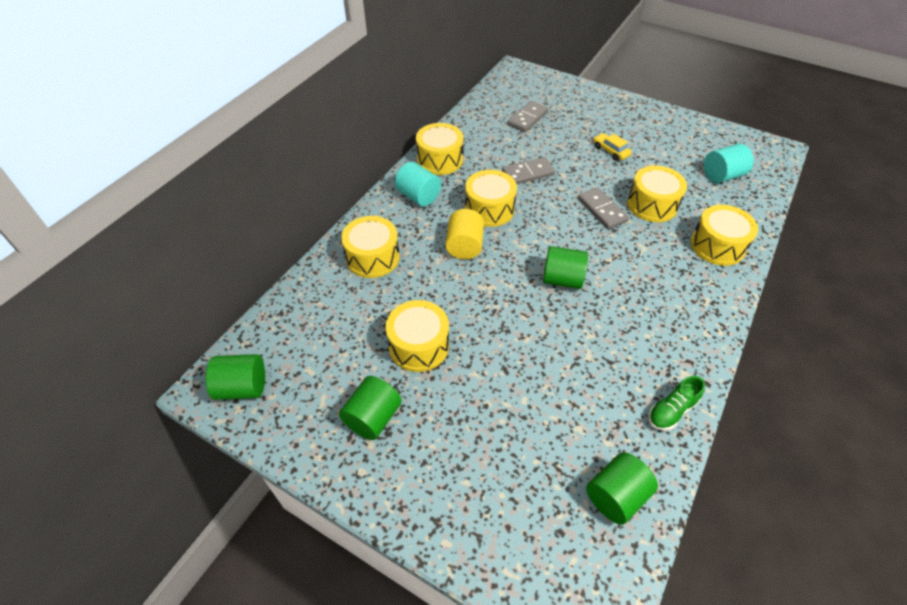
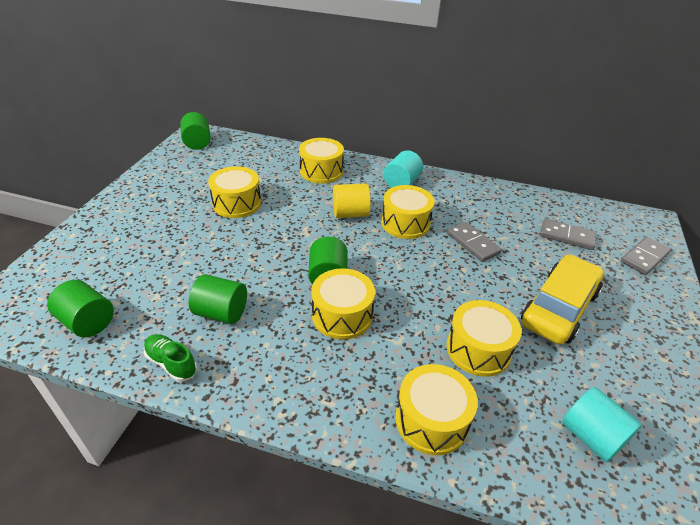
camera: 75 degrees right, 10 degrees down
(373, 417) = (173, 192): green cylinder -> green cylinder (221, 313)
(440, 160) = (457, 188): yellow drum -> yellow drum (342, 315)
(602, 210) = (444, 303): grey domino -> grey domino (644, 257)
(610, 151) = (559, 308): yellow car -> yellow car, size x2.28

